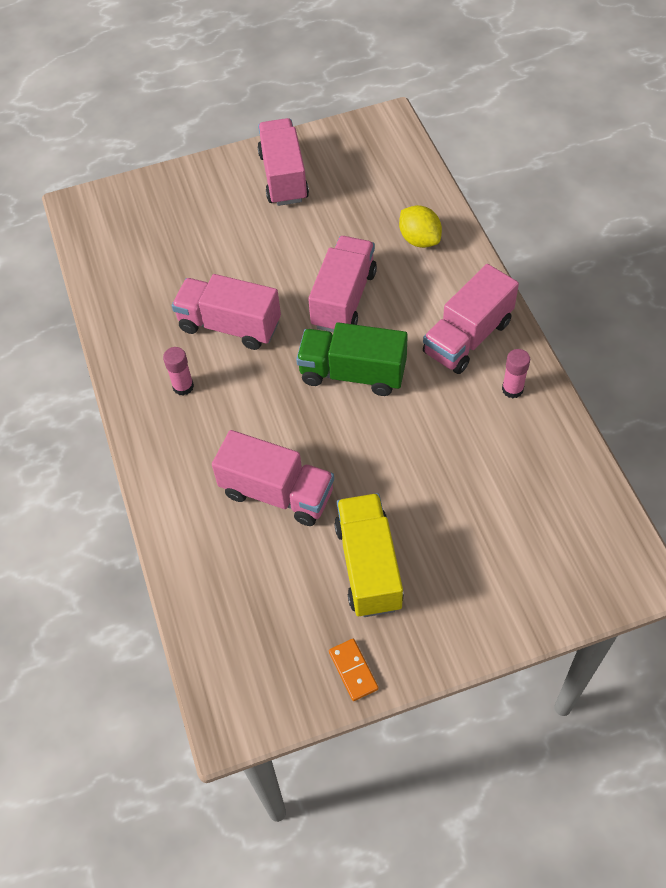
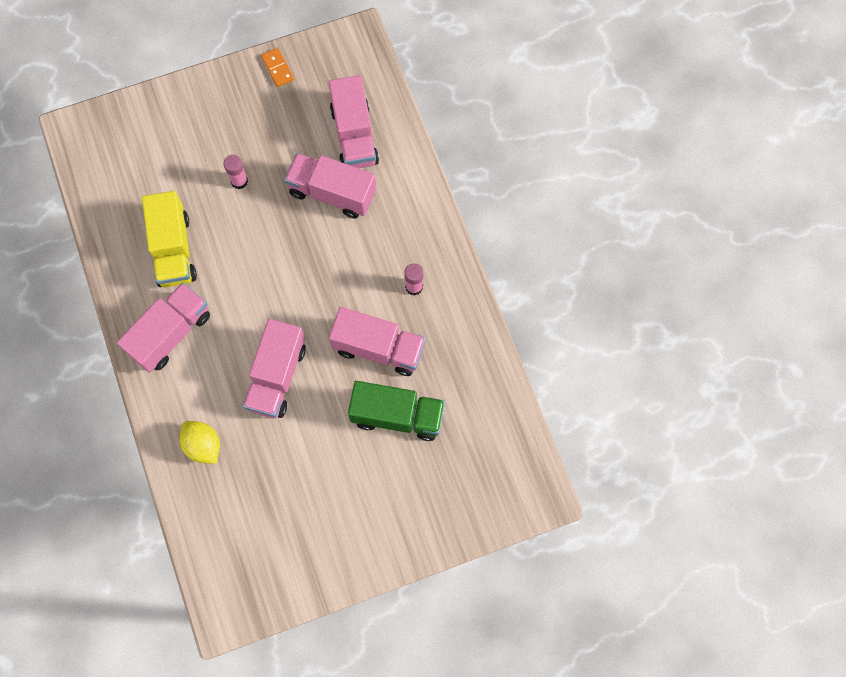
camera: 175 degrees right, 15 degrees up
(283, 177) = (335, 532): pink truck -> pink truck (354, 135)
(353, 373) = (271, 298): green truck -> green truck (397, 416)
(368, 566) = (264, 137): yellow truck -> yellow truck (173, 249)
(512, 389) = (140, 282): pink glue stick -> pink glue stick (239, 181)

